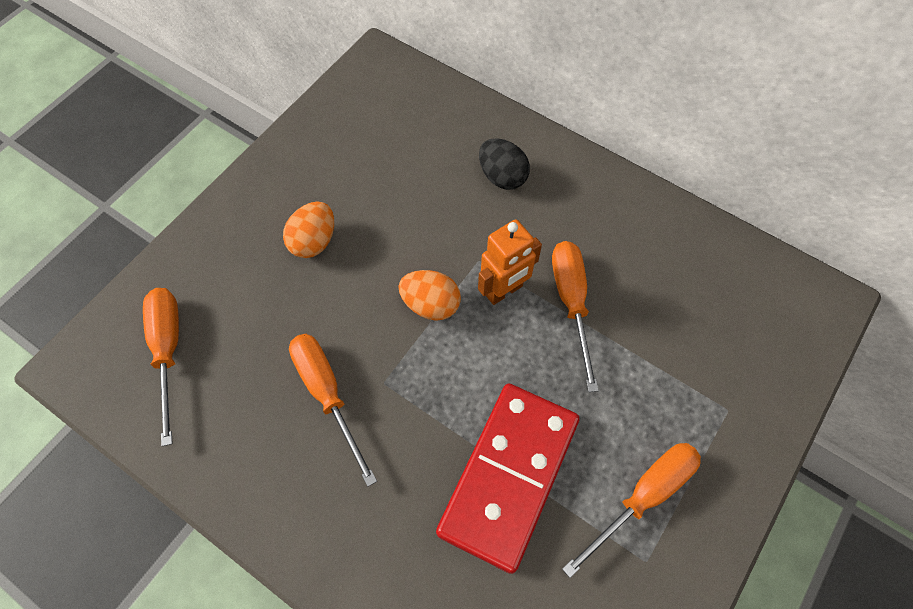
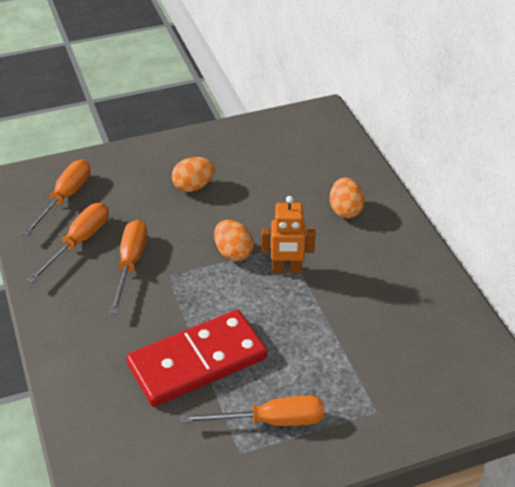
camera: 35 degrees right, 20 degrees down
(502, 177) = (345, 210): black egg -> orange egg
(571, 303) = (325, 298): orange screwdriver -> orange screwdriver (79, 242)

